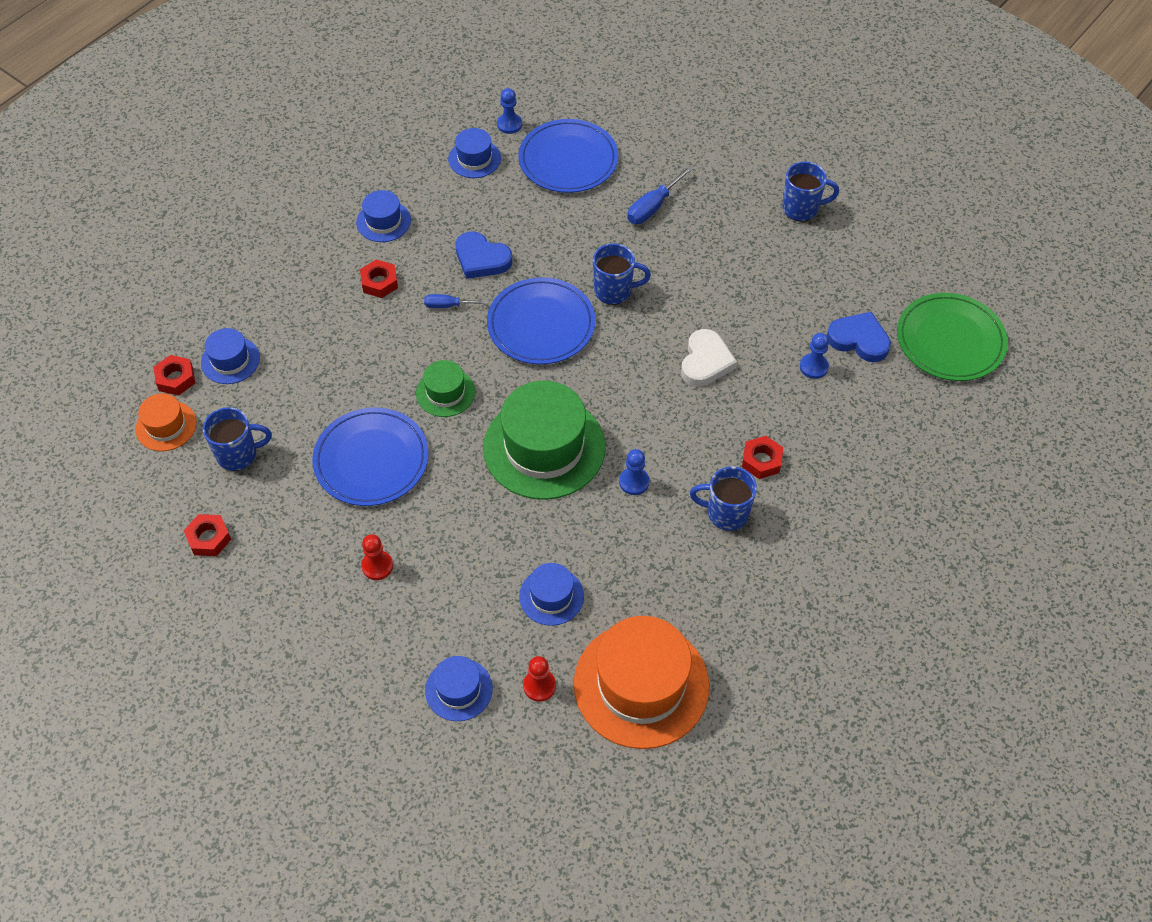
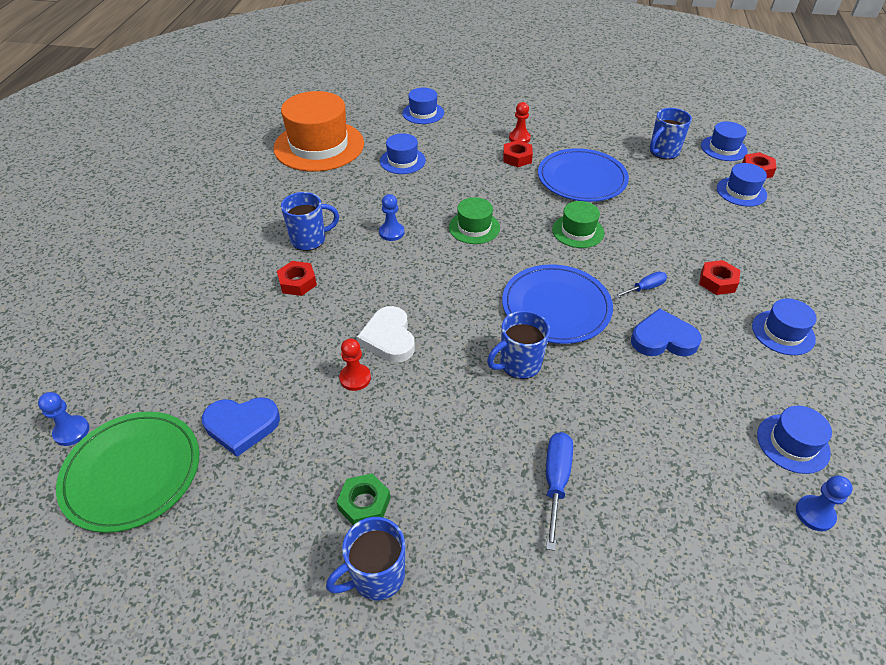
camera: 150 degrees right, 10 degrees down
(166, 426) = (723, 148): orange hat -> blue hat
(209, 538) = (625, 117): red nut -> red nut (517, 158)
(539, 686) = (379, 127): red pawn -> red pawn (355, 378)
(544, 447) = (474, 227): green hat -> green hat, size x0.50
(568, 160) = (701, 498): blue plate -> none
(789, 249) = (364, 504): none -> green nut
(813, 367) = (281, 377): blue pawn -> blue pawn (71, 431)

